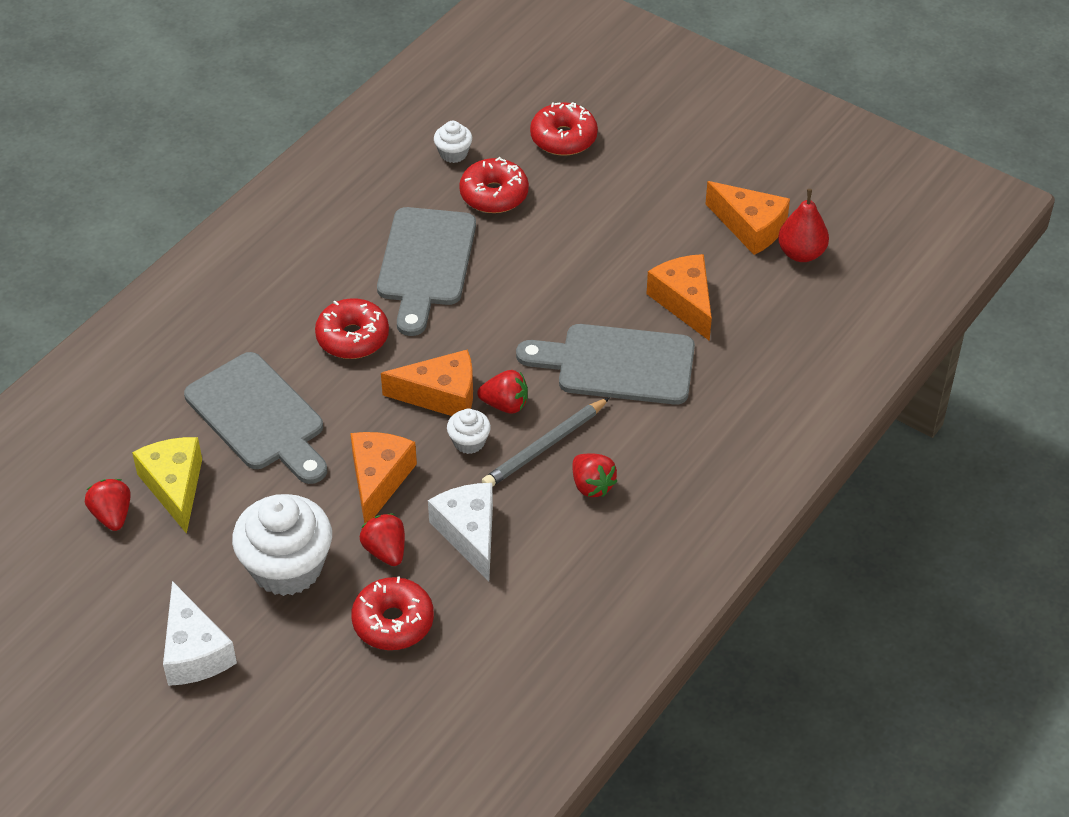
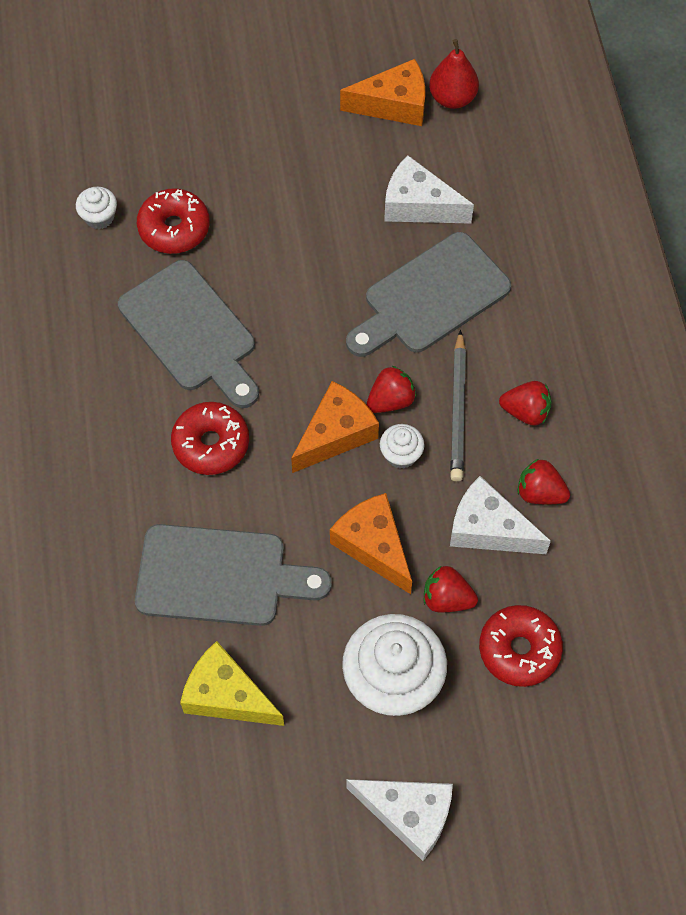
camera: 45 degrees left, 15 degrees up
(112, 515) = (207, 766): red strawberry -> red strawberry (540, 492)
(563, 138) = (170, 136): red donut -> none
(684, 302) = (418, 205): orange cheese -> white cheese

